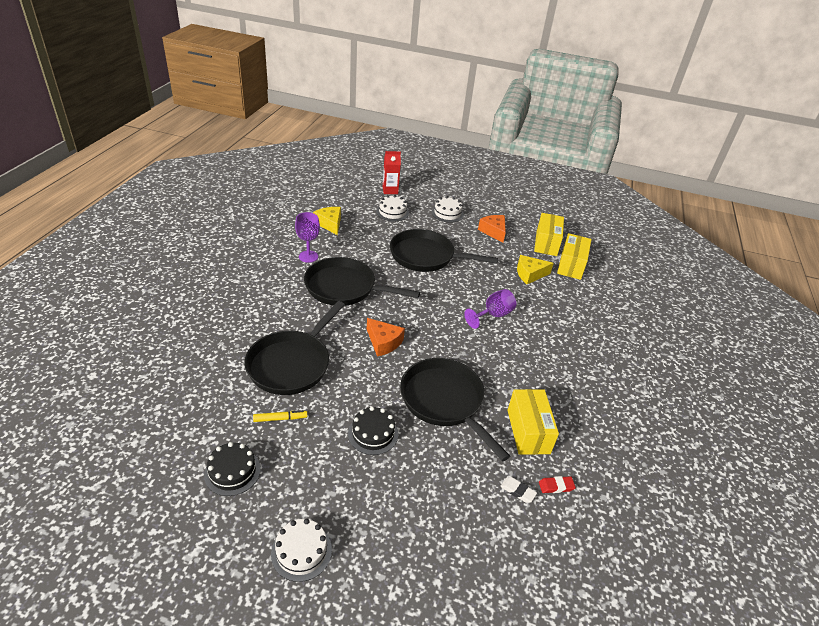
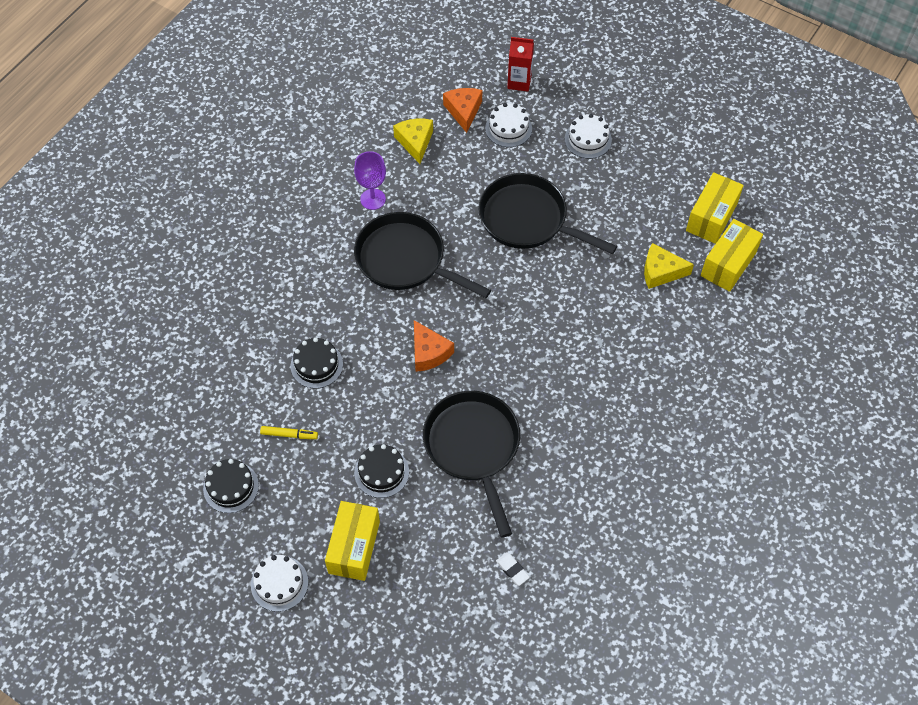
camera: 20 degrees right, 20 degrees up
(292, 363) = (316, 365): black pan -> black cake
(493, 232) = (642, 185): orange cheese -> orange cheese (463, 111)
(493, 315) = (580, 333): purple goblet -> none
(528, 431) = (554, 503): yellow box -> yellow box (354, 547)
(556, 486) = (556, 573): red eraser -> none

